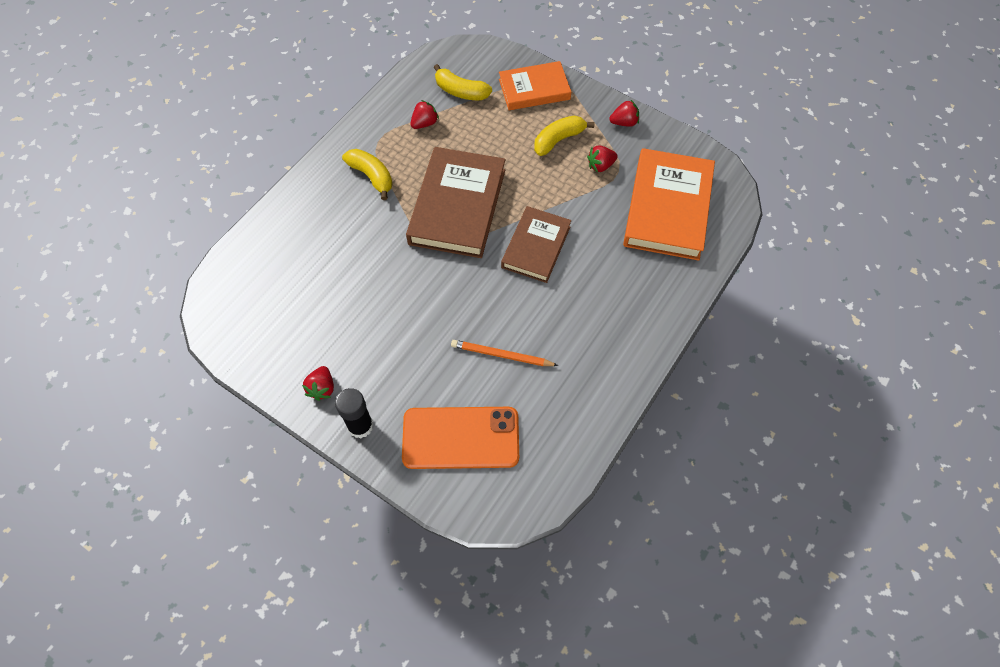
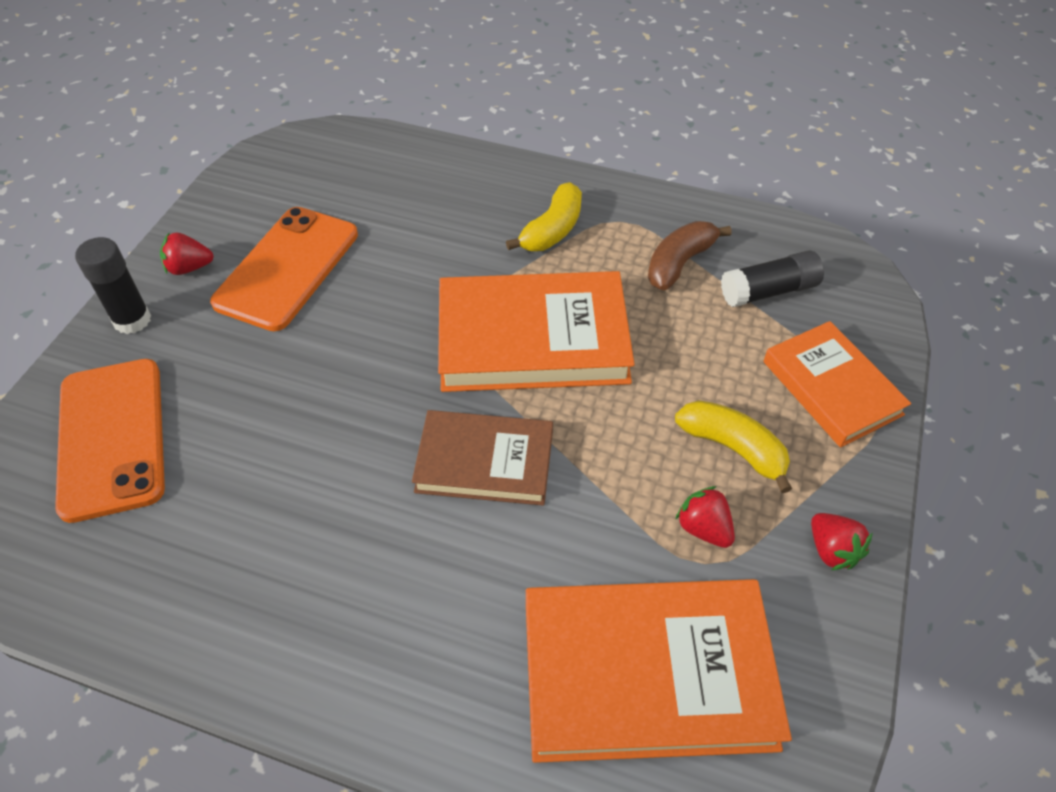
camera: 75 degrees right, 10 degrees down
(346, 327) = (287, 268): none -> orange phone
(424, 123) = (679, 263): red strawberry -> brown banana
(457, 206) = (533, 339): brown book -> orange book
(461, 91) = (768, 291): yellow banana -> black glue stick
(501, 355) = (261, 458): orange pencil -> none

